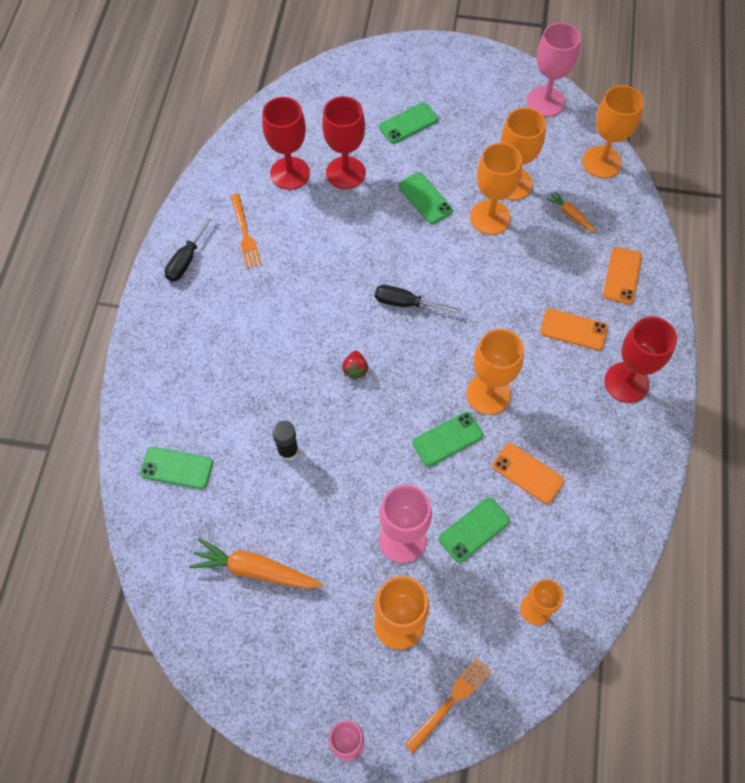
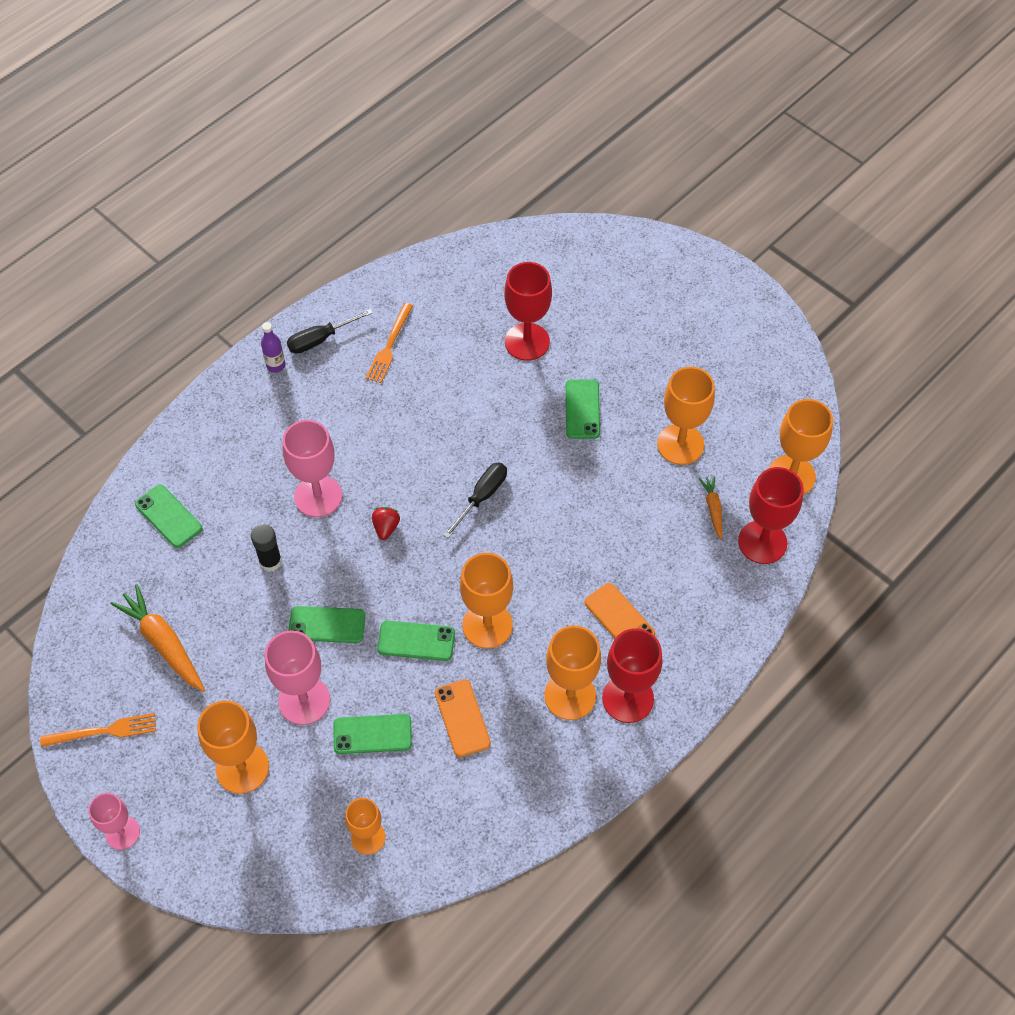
camera: 35 degrees right, 5 degrees down
(167, 299) = (275, 365): none -> purple bottle
(290, 173) = (475, 313): red goblet -> red goblet (762, 542)
(355, 369) = (386, 527): red strawberry -> red strawberry turned 150 degrees clockwise
(406, 303) = (482, 497): black screwdriver -> black screwdriver turned 75 degrees clockwise
(408, 123) = (627, 328): green phone -> green phone (327, 625)
(450, 702) = (231, 861): orange fork -> orange fork (103, 731)
(490, 217) = (630, 464): orange goblet -> orange goblet (570, 696)
(545, 101) = (786, 383): pink goblet -> pink goblet (318, 496)
(622, 275) = (713, 597): orange phone -> none

